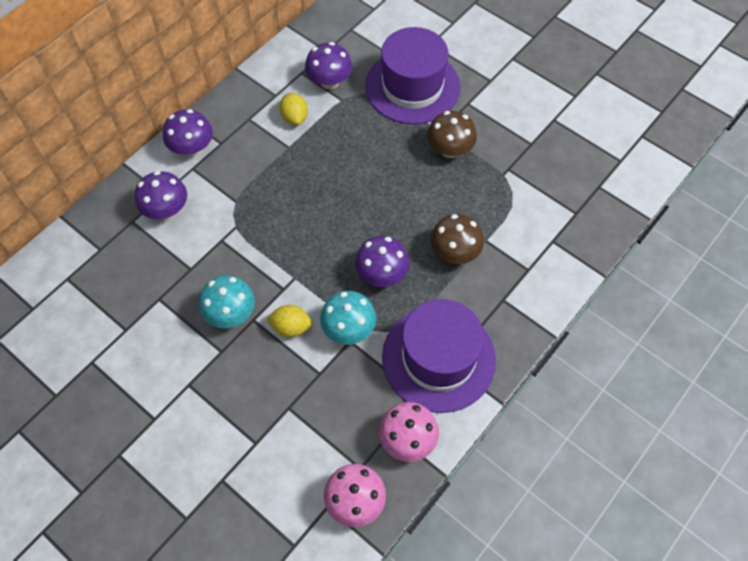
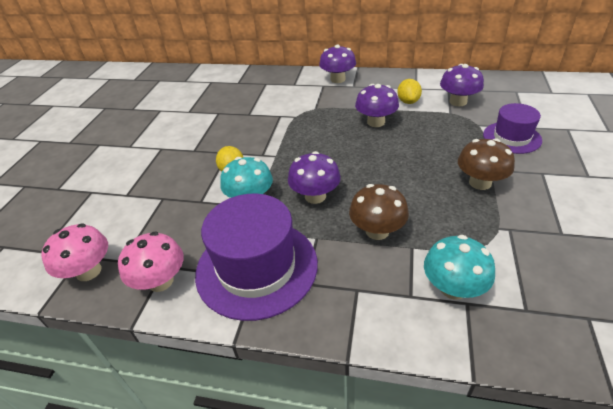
camera: 65 degrees right, 20 degrees down
(166, 210) = (284, 90): purple mushroom -> purple mushroom (376, 122)
(231, 313) = (226, 142): turquoise mushroom -> turquoise mushroom (453, 288)
(294, 117) = (408, 101): yellow lemon -> yellow lemon turned 45 degrees counterclockwise
(412, 86) = (511, 137): purple hat -> purple hat, size x0.58

